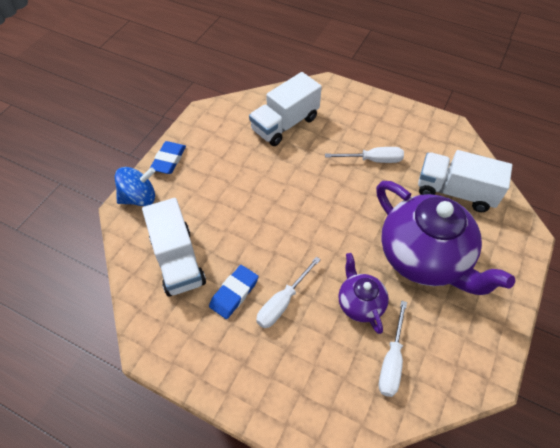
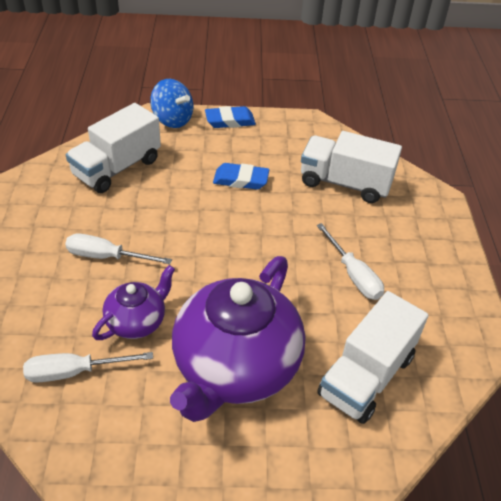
camera: 60 degrees right, 10 degrees down
(234, 293) = (100, 218): blue eraser -> blue eraser (241, 180)
(455, 192) = (366, 376): white truck -> white truck turned 135 degrees counterclockwise

